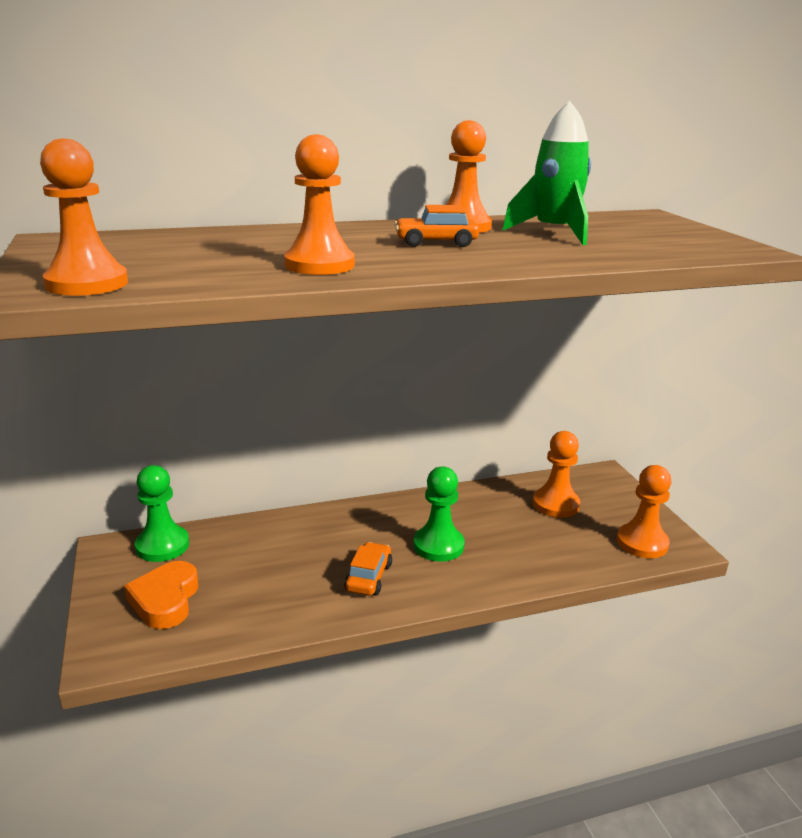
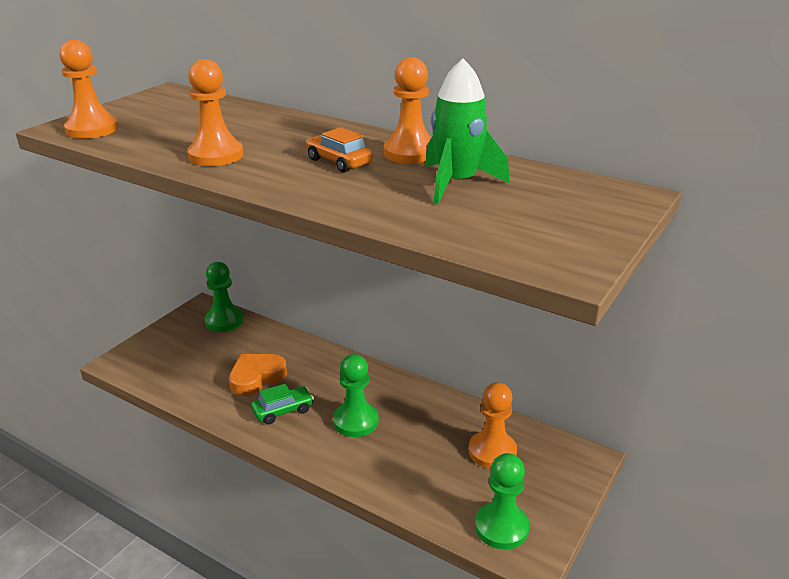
camera: 50 degrees right, 5 degrees up
(165, 600) = (178, 352): orange heart -> orange heart (256, 377)
(369, 577) = (283, 411): orange car -> green car
(642, 543) = (501, 527): orange pawn -> green pawn

